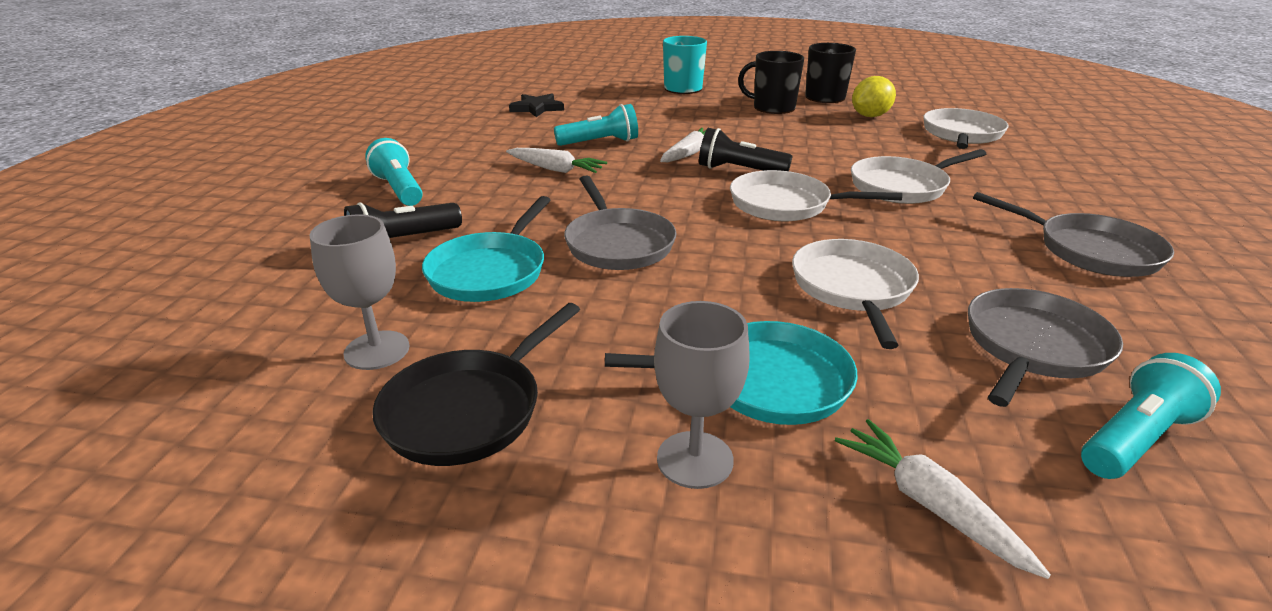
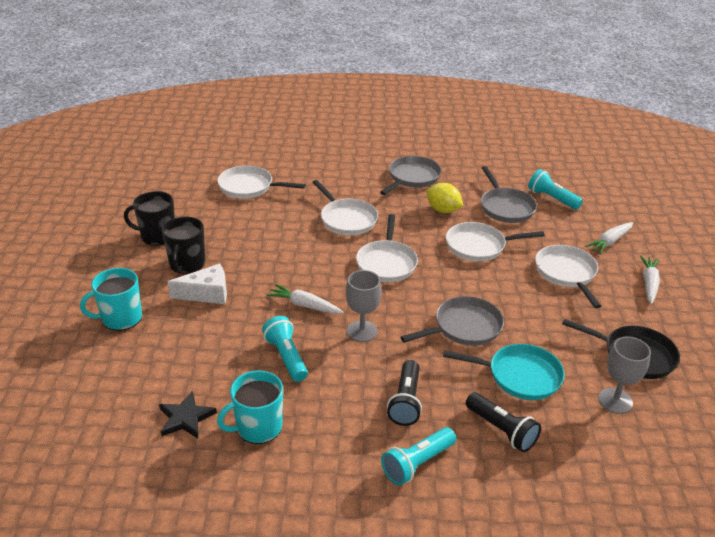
camera: 100 degrees left, 5 degrees up
(506, 130) = (258, 427): none -> turquoise mug
(556, 169) = (352, 374): white carrot -> white carrot (649, 284)
(695, 459) = (622, 290): grey goblet -> grey goblet (362, 331)
(717, 114) = (207, 294): none -> white cheese
(739, 170) = (334, 281): black flashlight -> black flashlight (406, 401)
(765, 382) = (566, 273): turquoise pan -> white pan
(870, 116) = (209, 219): yellow lemon -> yellow lemon (443, 210)
(1033, 347) = (505, 207): grey pan -> grey pan turned 135 degrees counterclockwise

